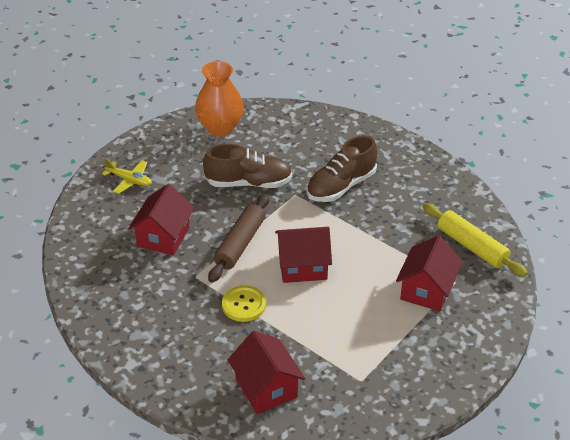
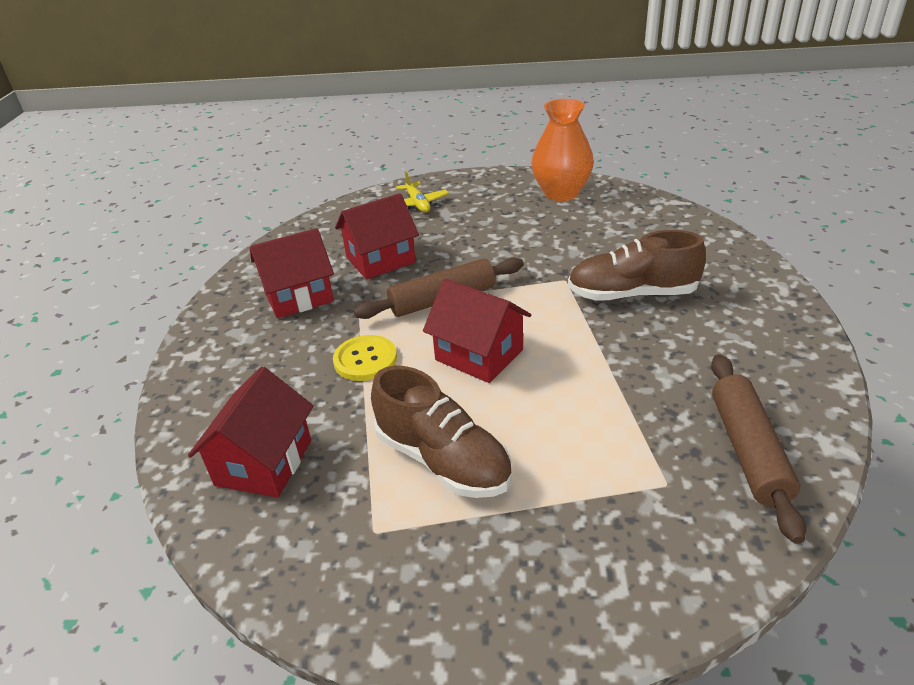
camera: 45 degrees right, 5 degrees down
(248, 183) = (527, 249): brown shoe -> brown shoe (443, 460)
(426, 290) = (608, 470): red house -> red house (299, 297)
(471, 246) = (748, 450): yellow rolling pin -> brown rolling pin

